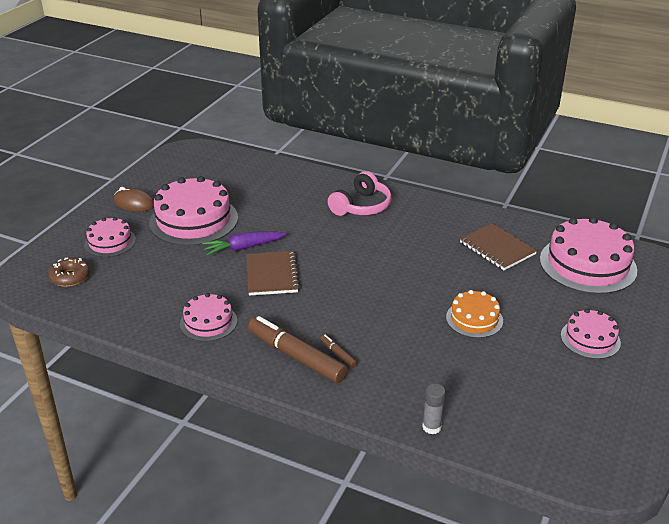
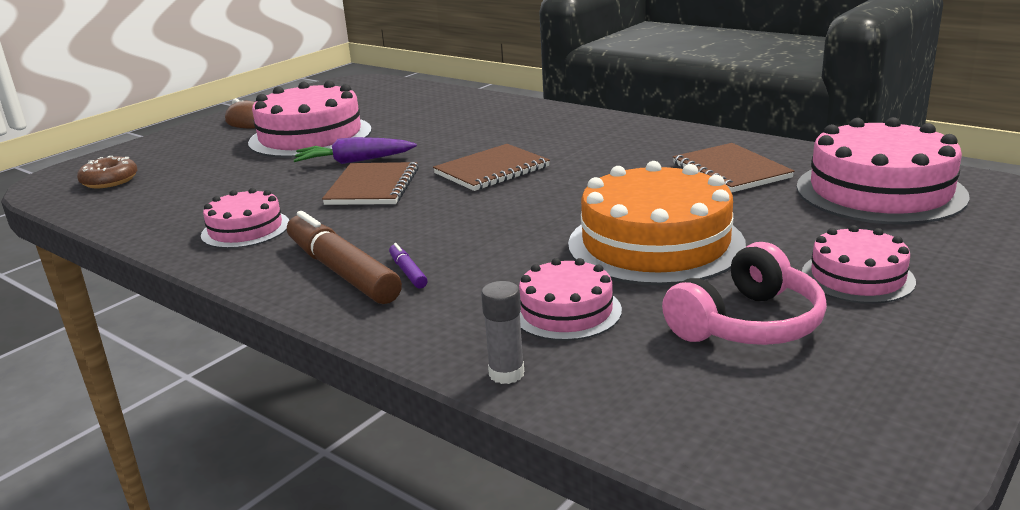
camera: 15 degrees right, 10 degrees down
(110, 242) = (189, 152): pink cake -> pink cake (566, 311)
(338, 354) = (408, 272): brown marker -> purple marker
(345, 254) = (491, 170): none -> brown notebook
(361, 206) = (545, 128): pink headphones -> pink headphones (747, 324)
(474, 319) = (655, 243): orange cake -> orange cake, size x1.82

